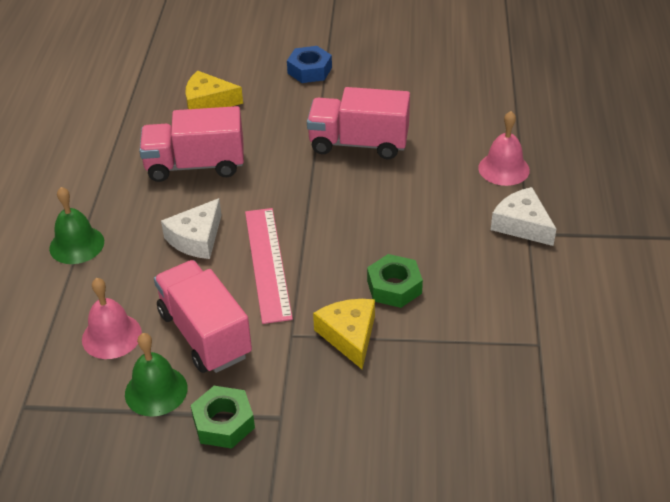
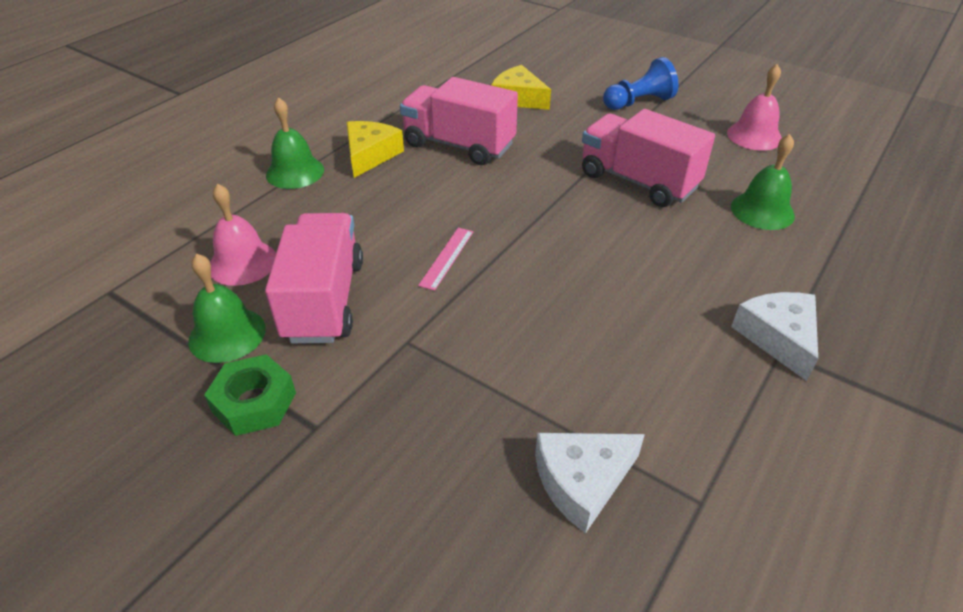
camera: 30 degrees right, 0 degrees up
(196, 238) = (401, 207): white cheese -> white cheese (582, 481)
(267, 263) = (446, 258): pink ruler -> pink ruler, size x0.51
(309, 70) = (638, 102): blue nut -> blue pawn
(349, 336) = (467, 372): yellow cheese -> yellow cheese (370, 155)
(394, 287) = (562, 341): green nut -> none
(459, 134) = (762, 211): none -> green bell
(503, 169) = (795, 265): pink bell -> pink bell (754, 136)

